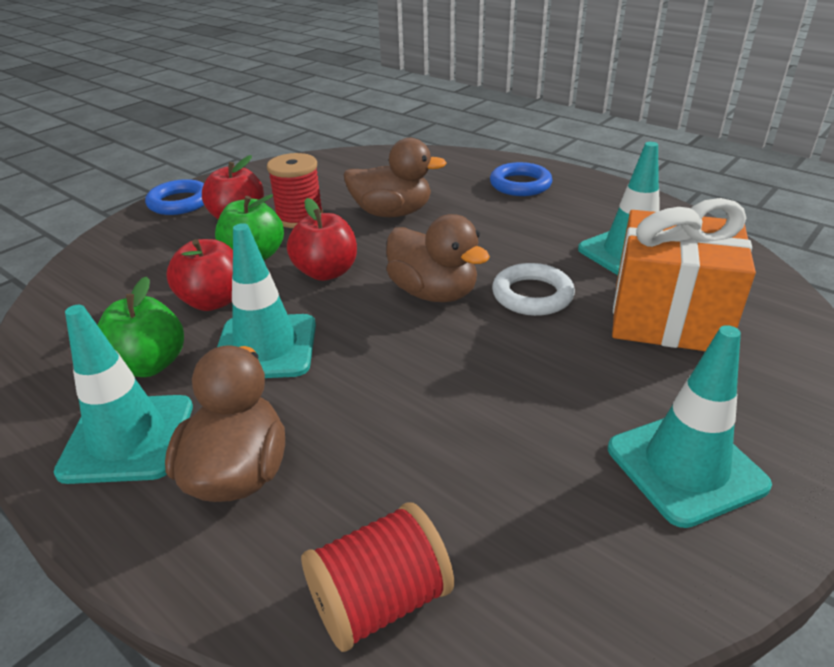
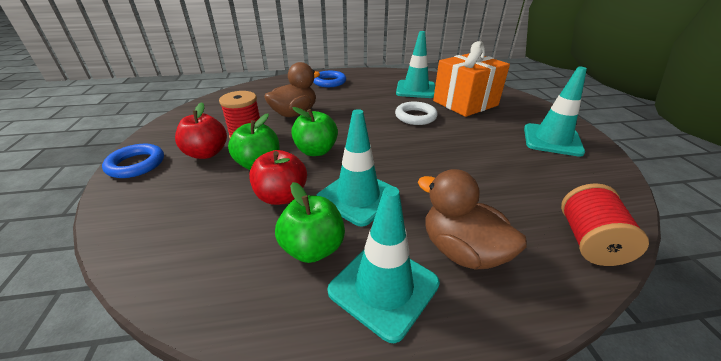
camera: 50 degrees left, 0 degrees up
(326, 272) = (316, 151): red apple -> green apple
(433, 293) = (381, 134): brown duck -> none

